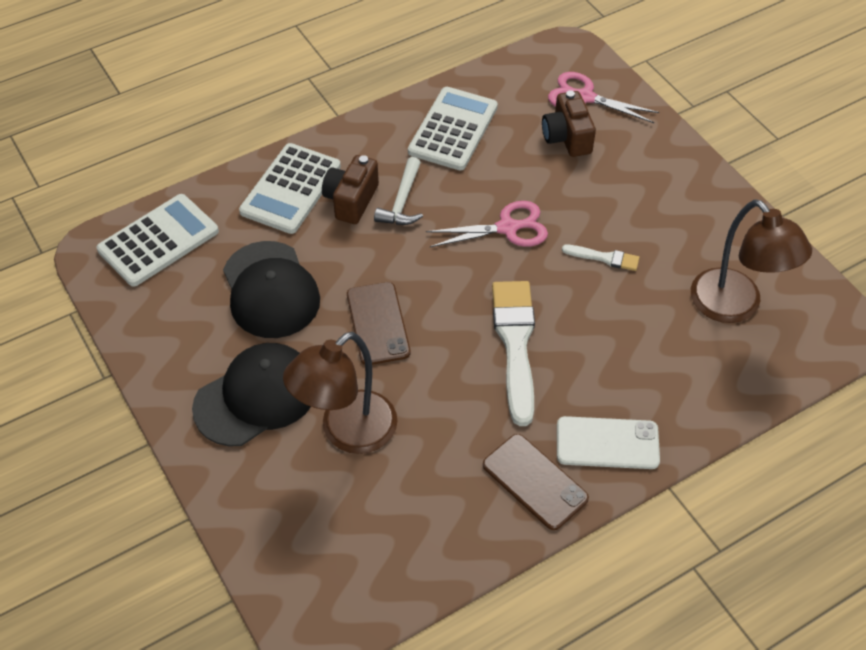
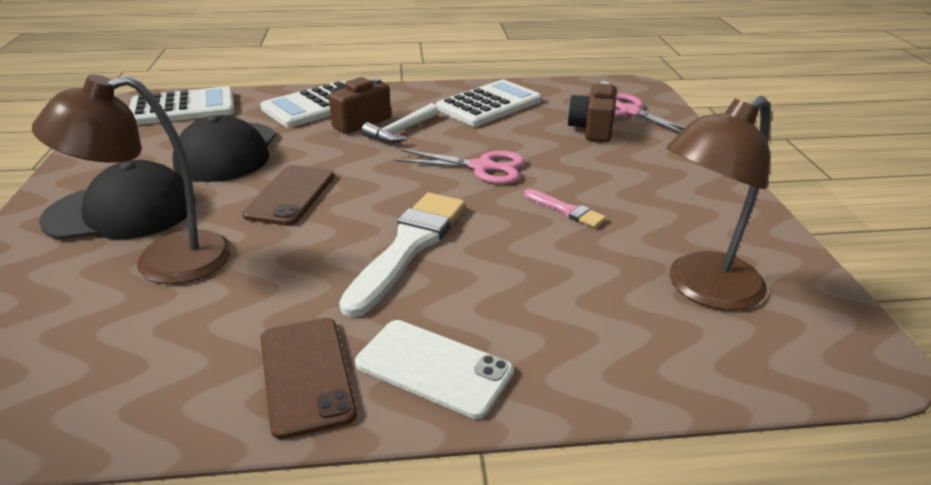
camera: 25 degrees right, 20 degrees down
(604, 258) = (566, 210): white brush -> pink brush
(735, 307) = (702, 289): brown lamp -> brown lamp turned 60 degrees clockwise

